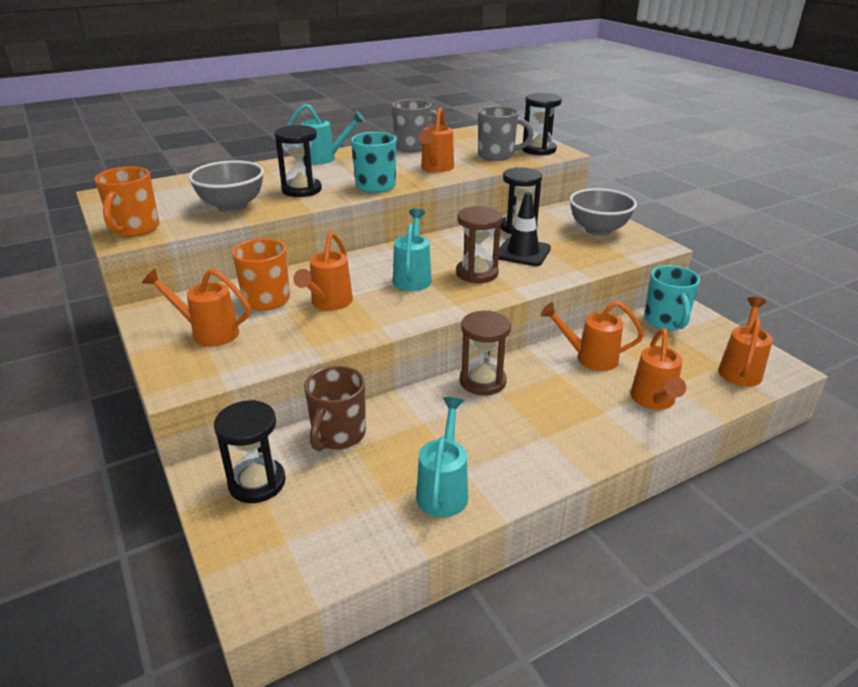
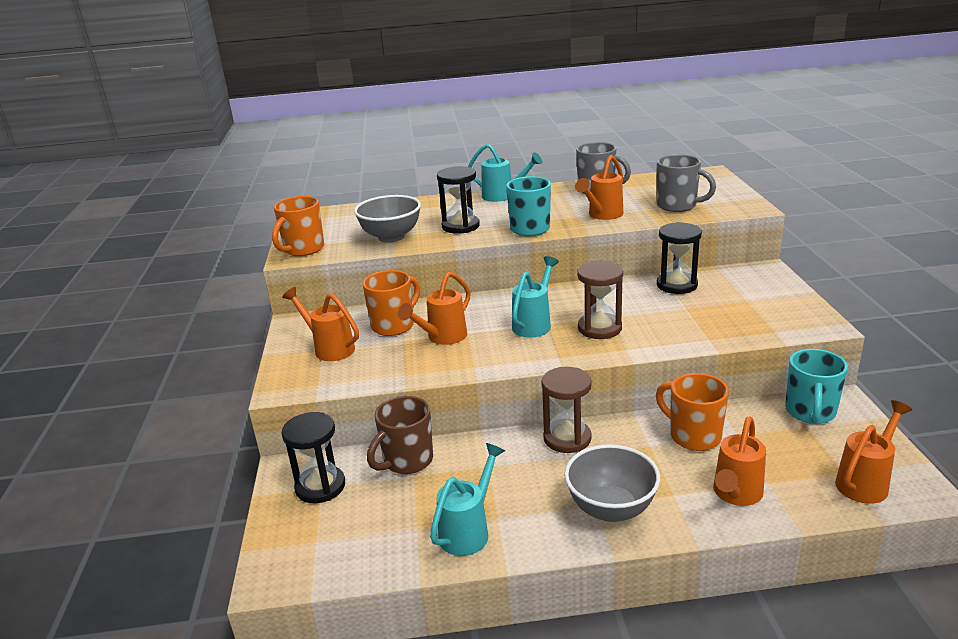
camera: 25 degrees right, 5 degrees down
(523, 252) = (662, 313): black traffic cone -> none
(538, 150) = (729, 203): black hourglass -> none
(589, 358) = (693, 436): orange watering can -> orange mug
(598, 230) = (765, 299): grey bowl -> grey bowl (611, 509)

